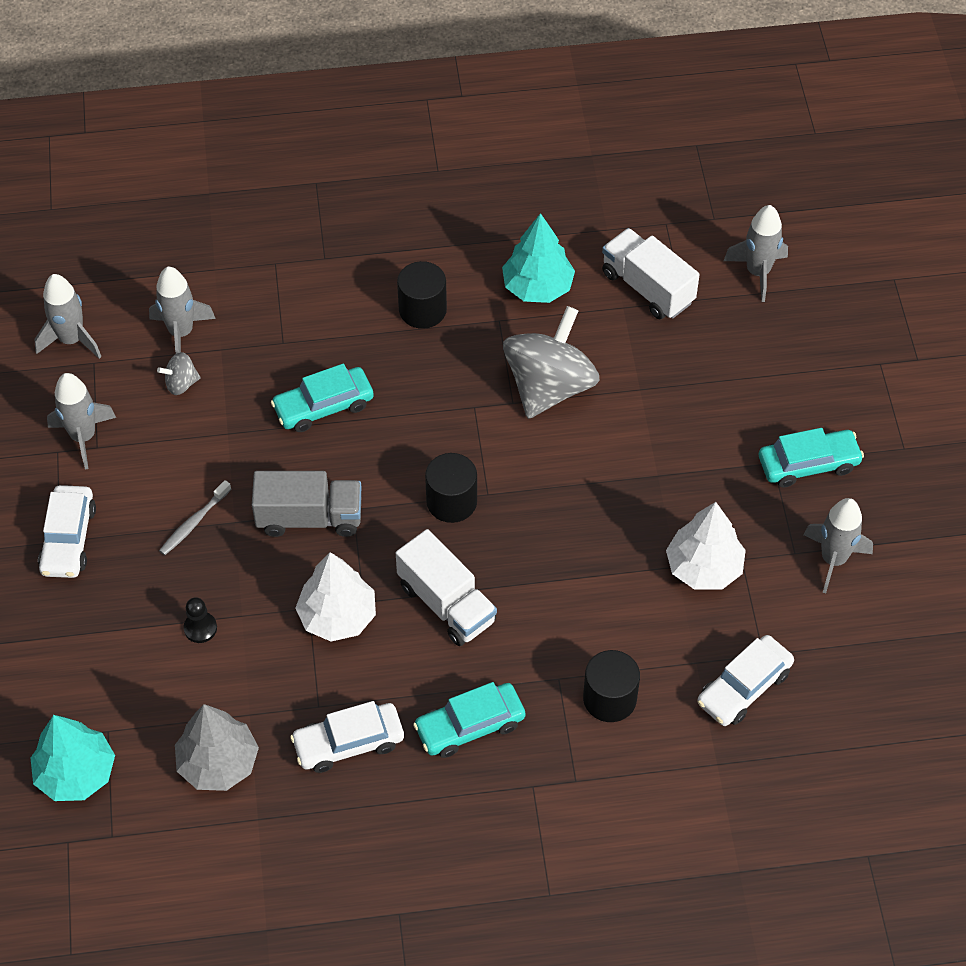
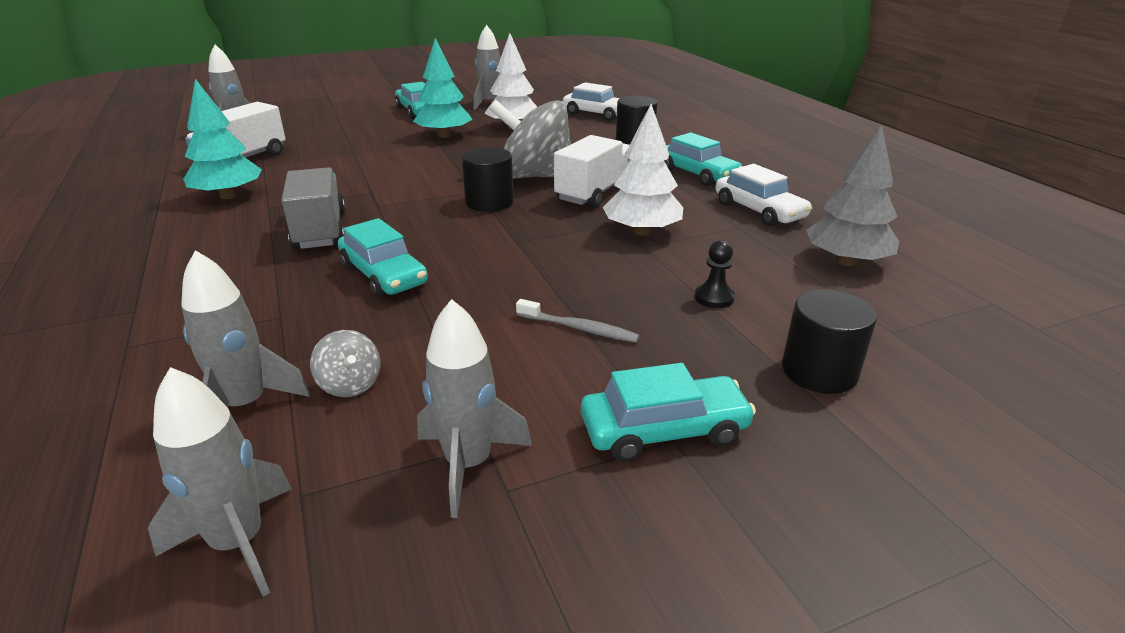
camera: 105 degrees left, 25 degrees down
(68, 539) = (664, 430): white car -> turquoise car
(76, 773) = (964, 340): turquoise tree -> turquoise tree (444, 135)
(309, 517) = (537, 261): grey truck -> grey truck (320, 230)
(422, 310) = (244, 241): black cylinder -> black cylinder (819, 371)
(549, 386) = (352, 181): grey spinning top -> grey spinning top (535, 176)

